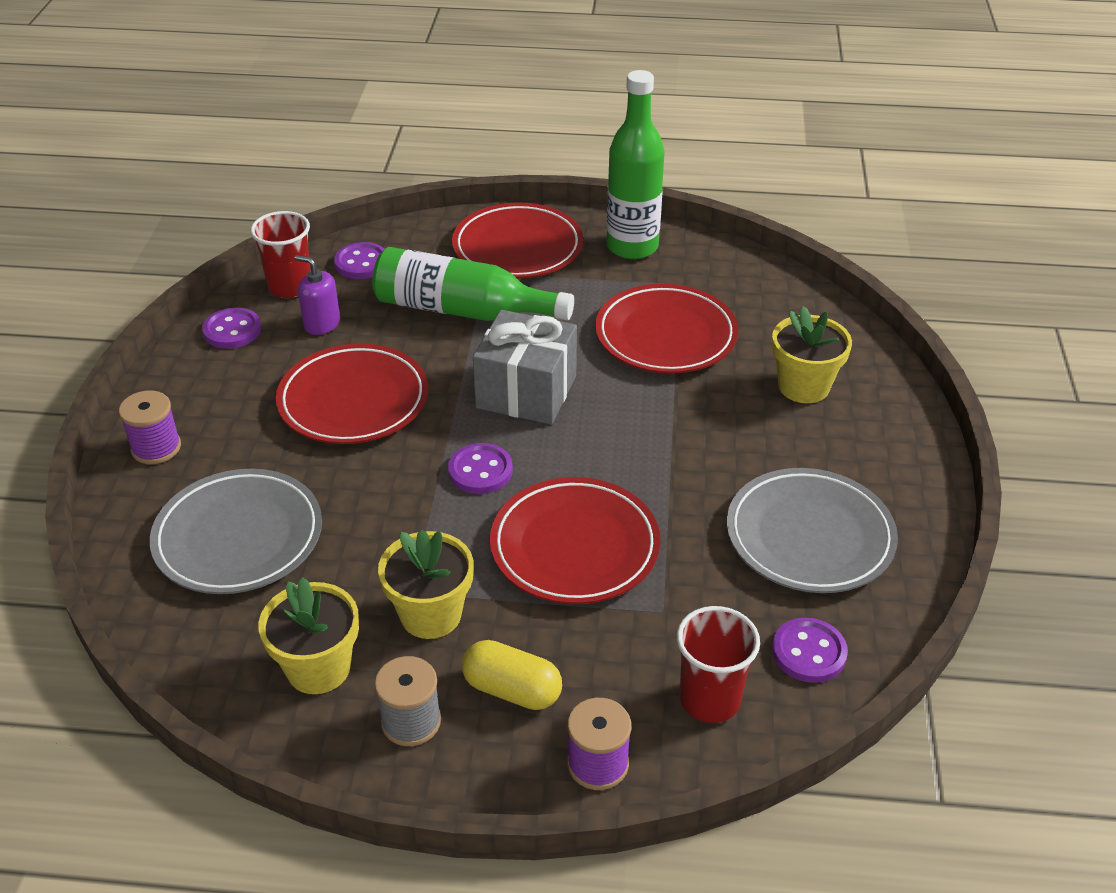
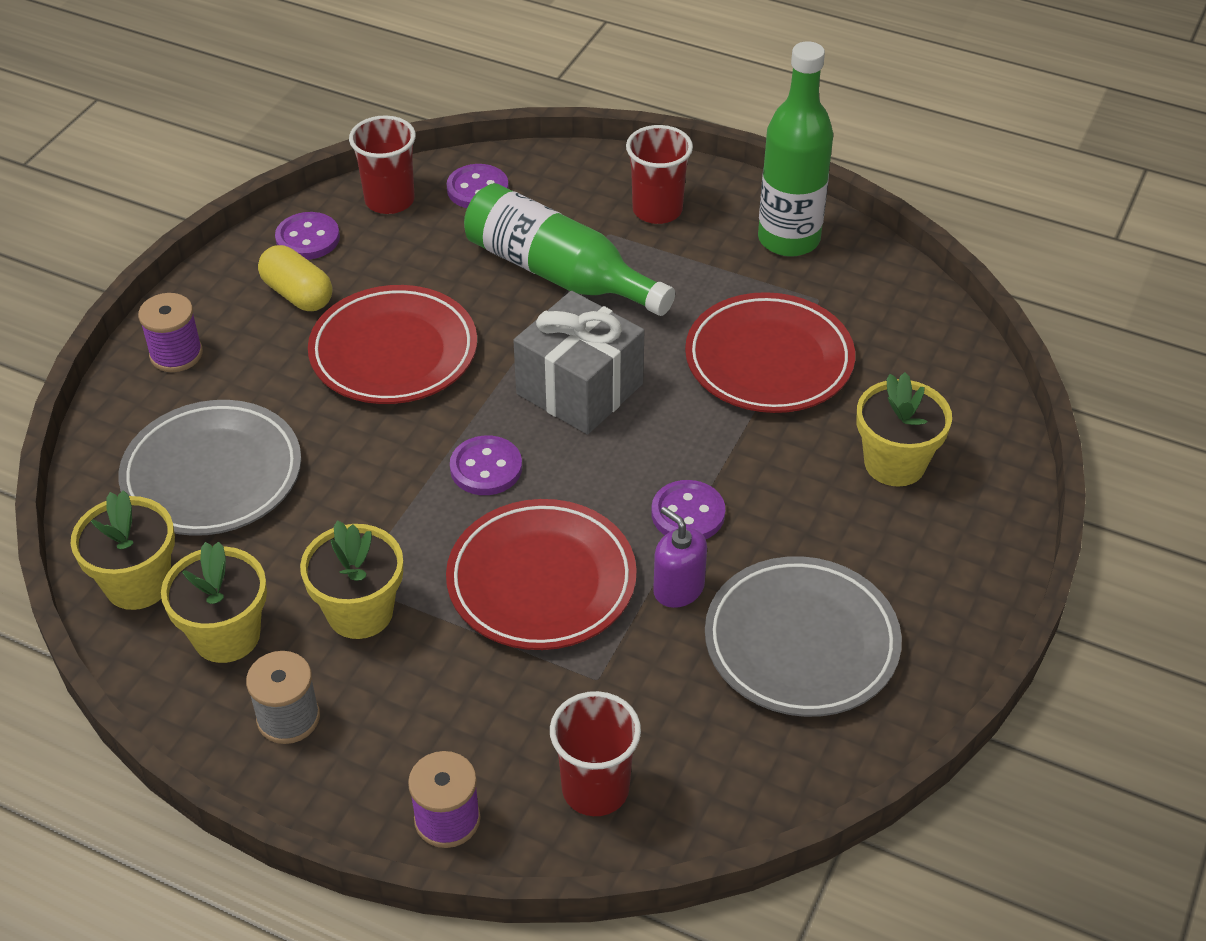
camera: 20 degrees right, 5 degrees up
(212, 647) = (138, 584): none -> yellow flower pot
(322, 324) = (402, 253): purple soap dispenser -> purple soap dispenser (678, 589)
(512, 690) = (401, 716): yellow capsule -> yellow capsule (298, 294)
(517, 248) = (657, 210): red plate -> red cup
(809, 652) = (728, 771): purple button -> purple button (688, 514)

